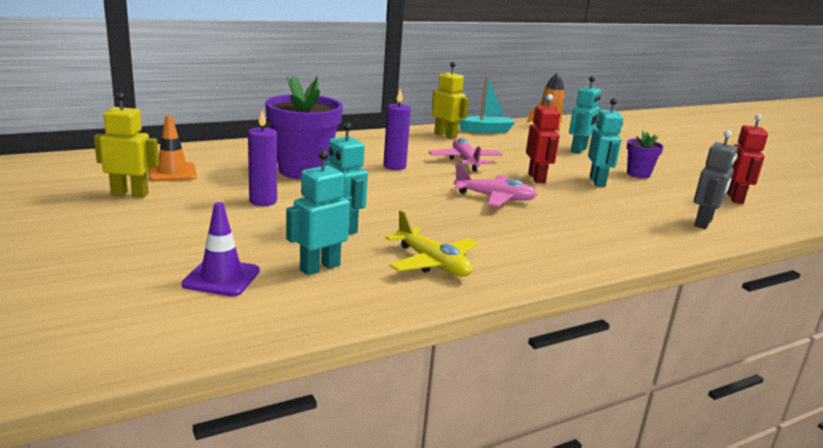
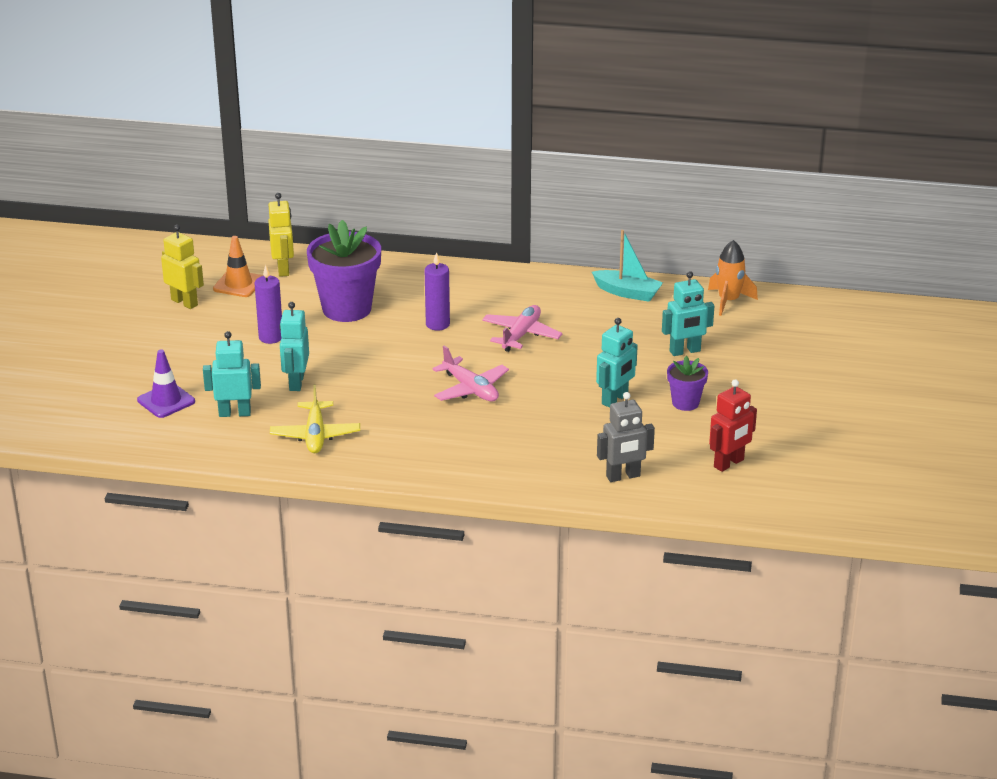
camera: 40 degrees right, 10 degrees up
(445, 135) = (565, 290): yellow robot -> yellow robot (283, 269)
(537, 178) = (557, 377): red robot -> none

